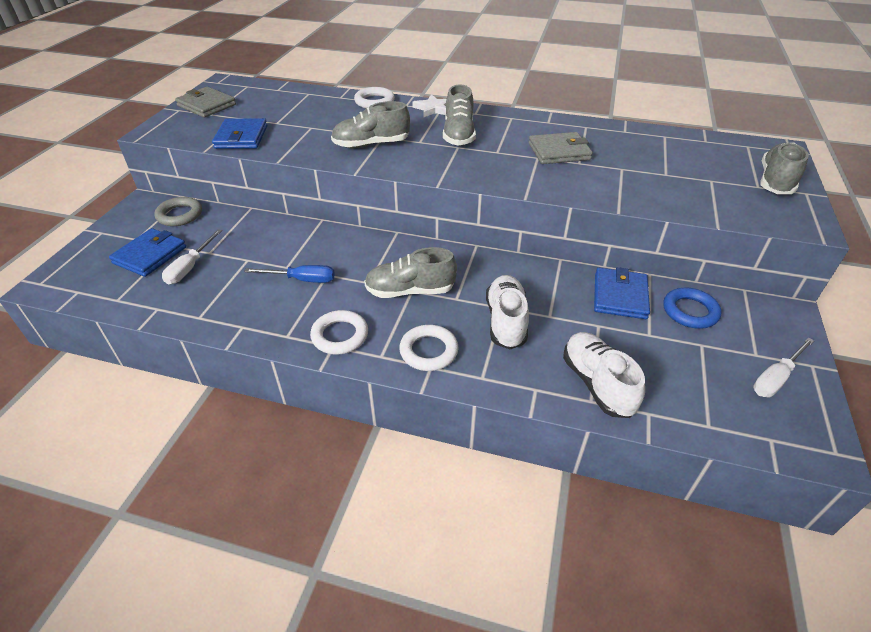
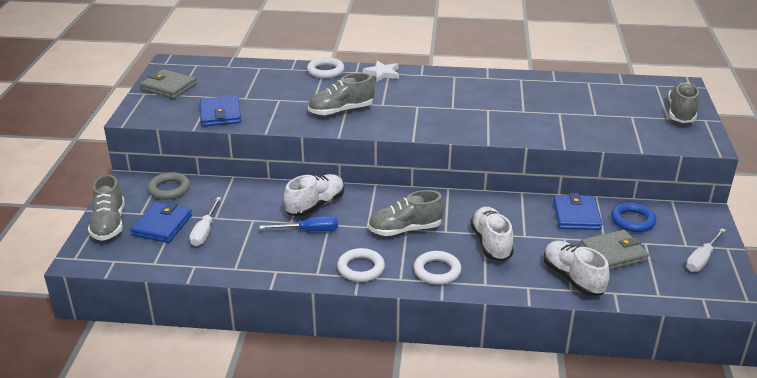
camera: 10 degrees left, 10 degrees down
(322, 250) = (315, 205): none -> white shoe
(458, 135) = (414, 96): grey shoe -> grey shoe (109, 224)
(559, 152) = (504, 103): grey wallet -> grey wallet (613, 253)

